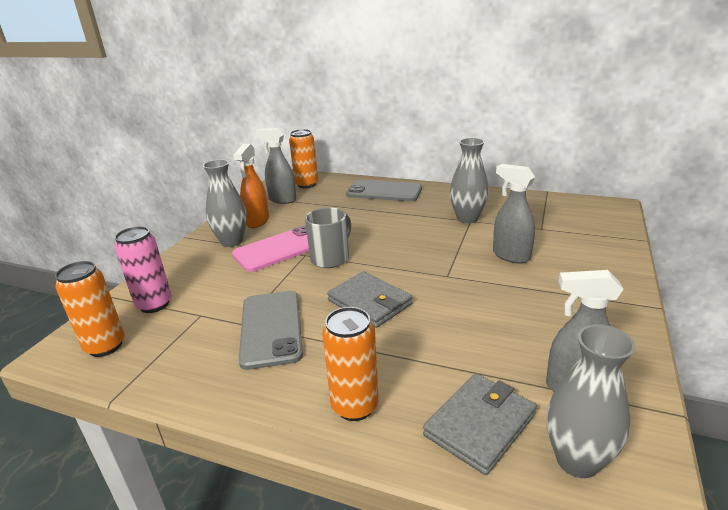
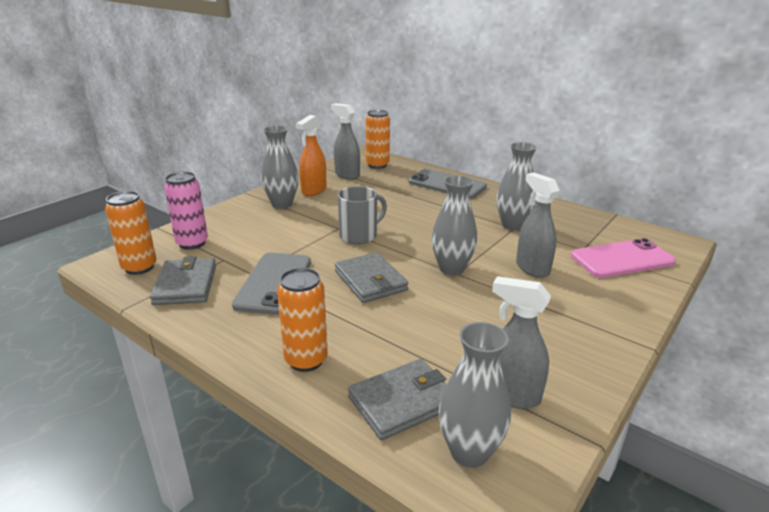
camera: 15 degrees right, 0 degrees up
(172, 354) = (185, 285): none -> grey wallet
(280, 249) = (319, 219): pink phone -> pink phone (622, 259)
(439, 272) = (451, 269): none -> grey vase

